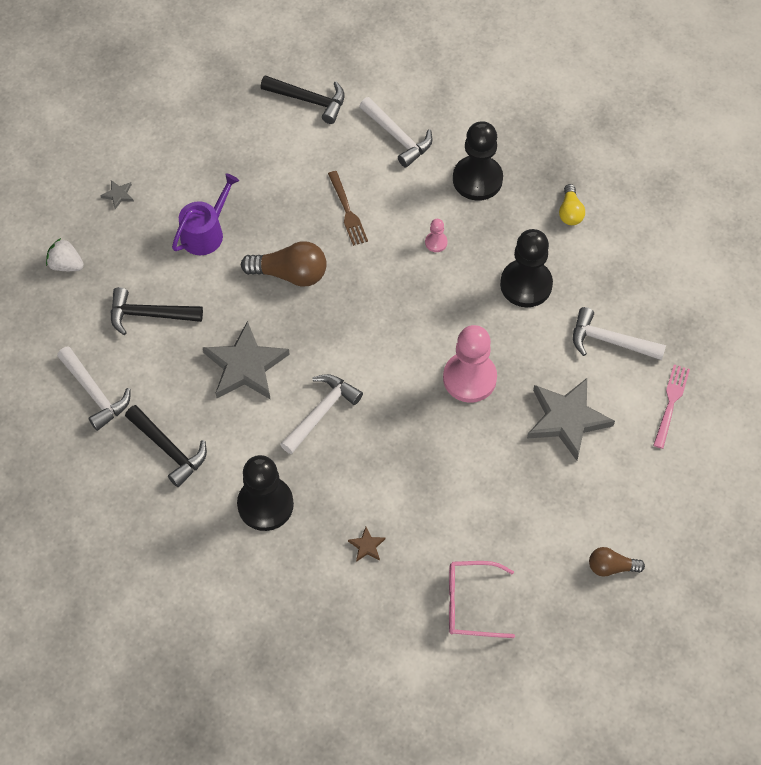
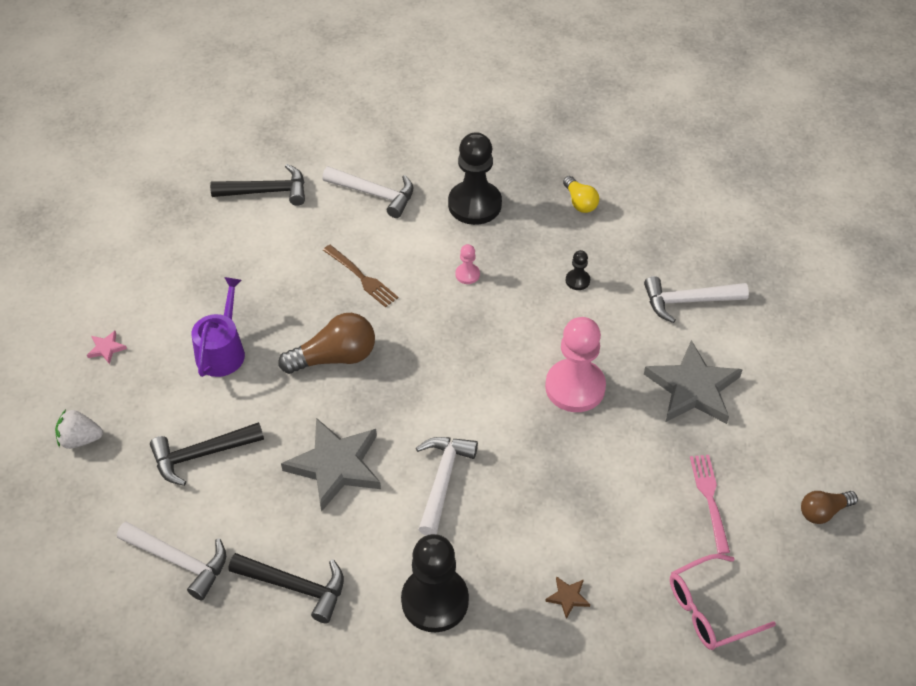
camera: 25 degrees left, 10 degrees down
(118, 195) = (106, 348): grey star -> pink star
(526, 284) = (577, 280): black pawn -> black pawn, size x0.44
(671, 403) = (779, 335): pink fork -> pink fork (709, 499)

